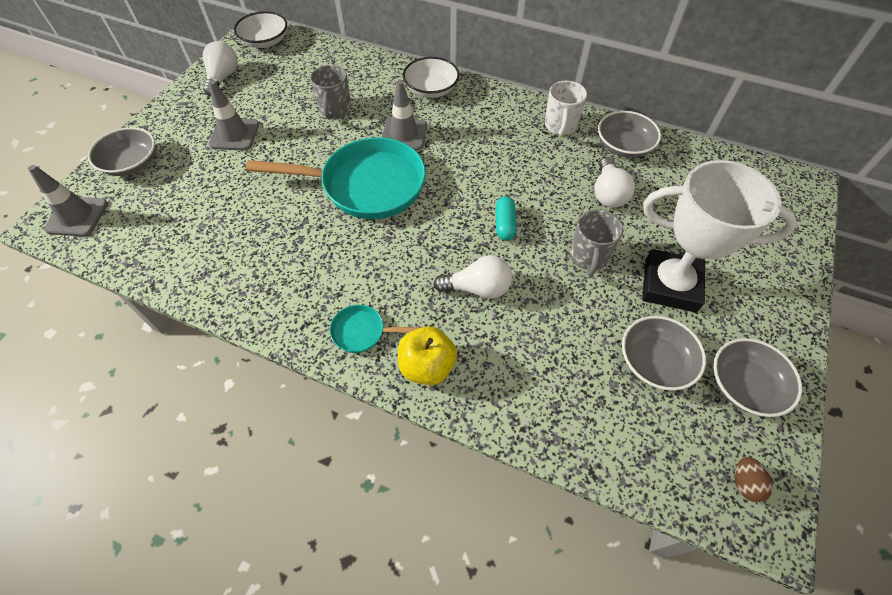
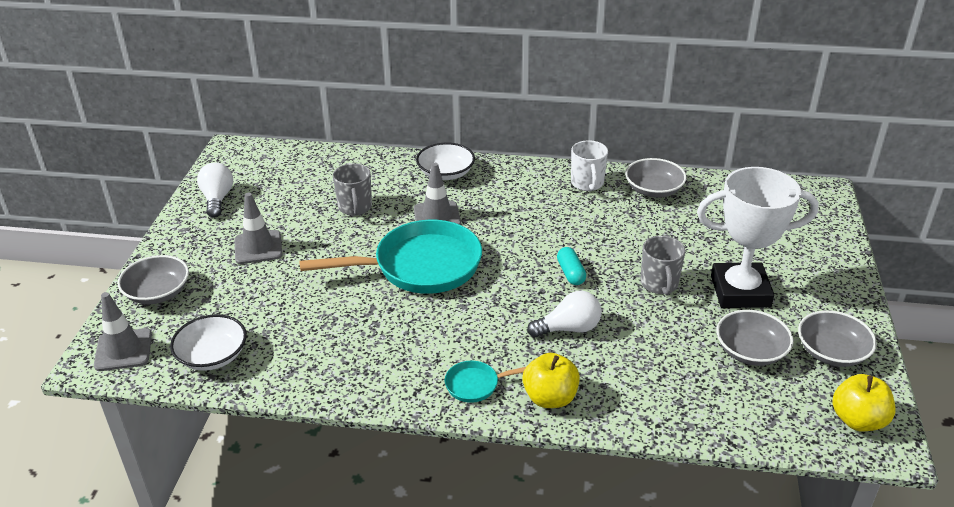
camera: 15 degrees left, 20 degrees down
(265, 41) = (246, 158): white bowl -> white bowl (212, 356)
(608, 193) = (655, 231): white light bulb -> none
(744, 483) = (858, 420): brown egg -> yellow apple

